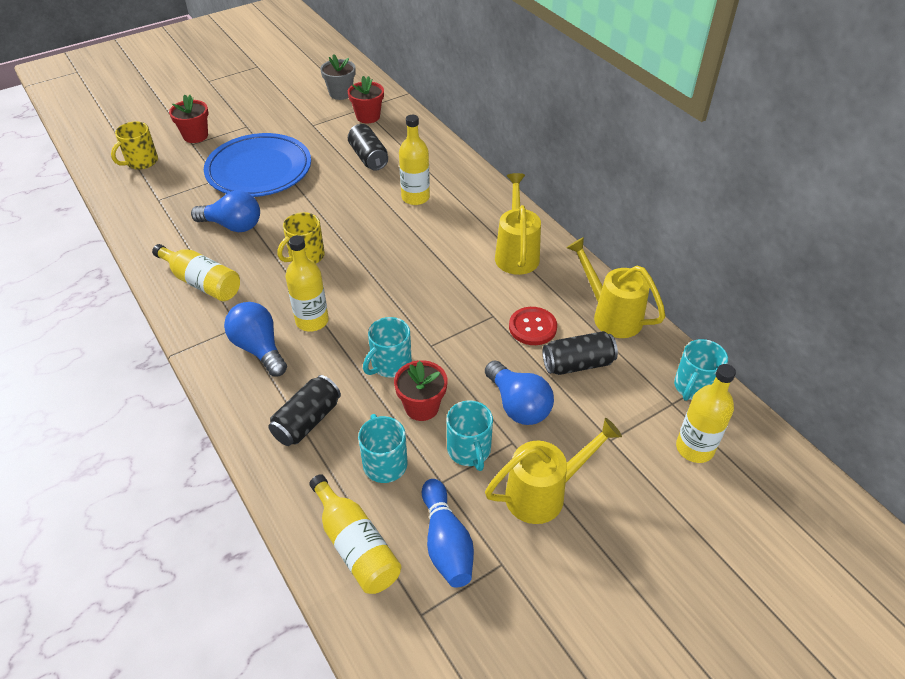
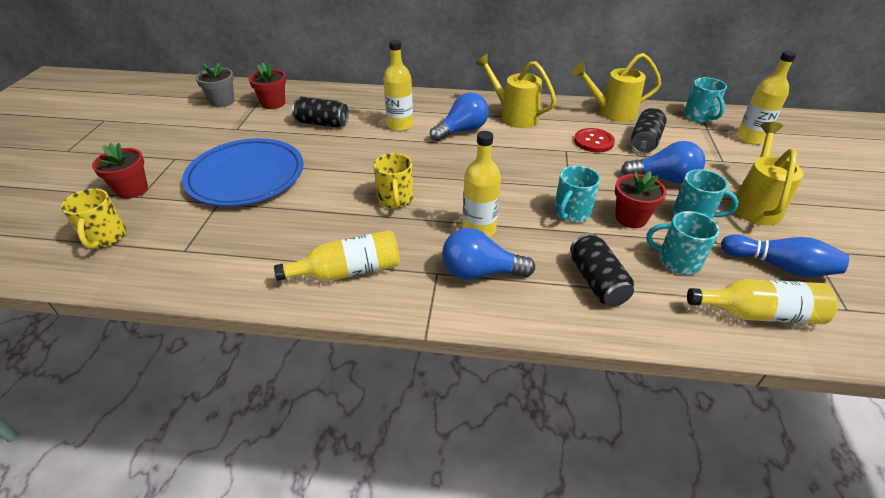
camera: 50 degrees left, 5 degrees down
(233, 225) = (297, 221): blue light bulb -> blue light bulb (462, 131)
(390, 364) = (571, 213): turquoise mug -> turquoise mug turned 45 degrees clockwise

